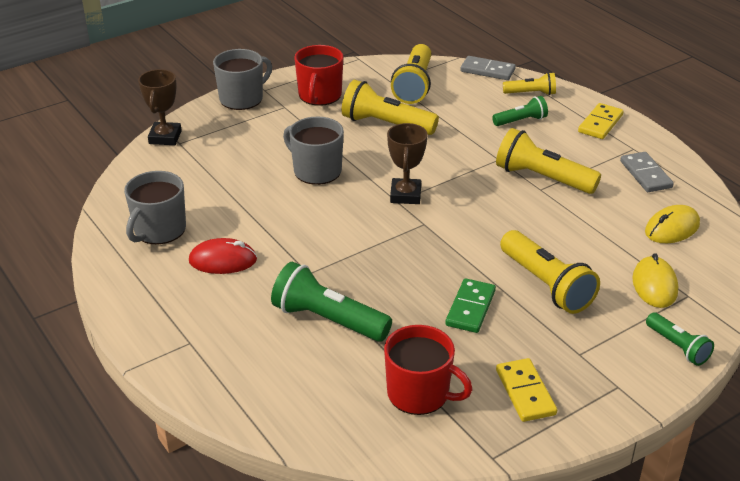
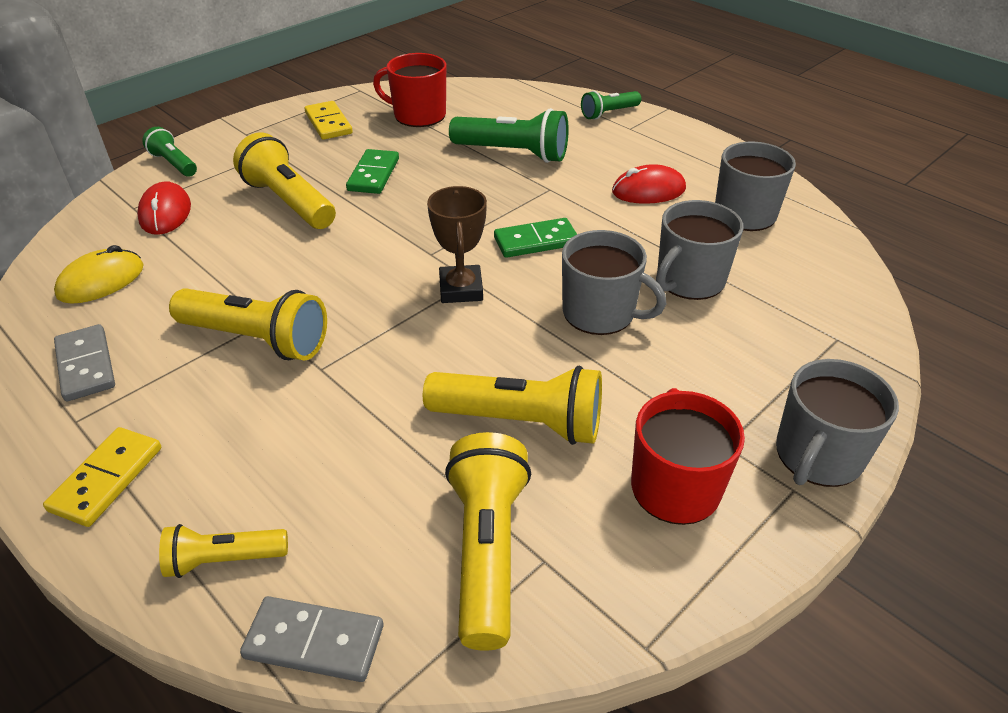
camera: 170 degrees right, 5 degrees up
(165, 137) = (868, 346): brown trophy -> none
(243, 184) = (689, 280): none -> grey mug
(340, 224) = (536, 241): none -> green domino
(521, 121) = (265, 465): green flashlight -> green flashlight (609, 113)
(654, 285) = (165, 213): yellow mouse -> red mouse

